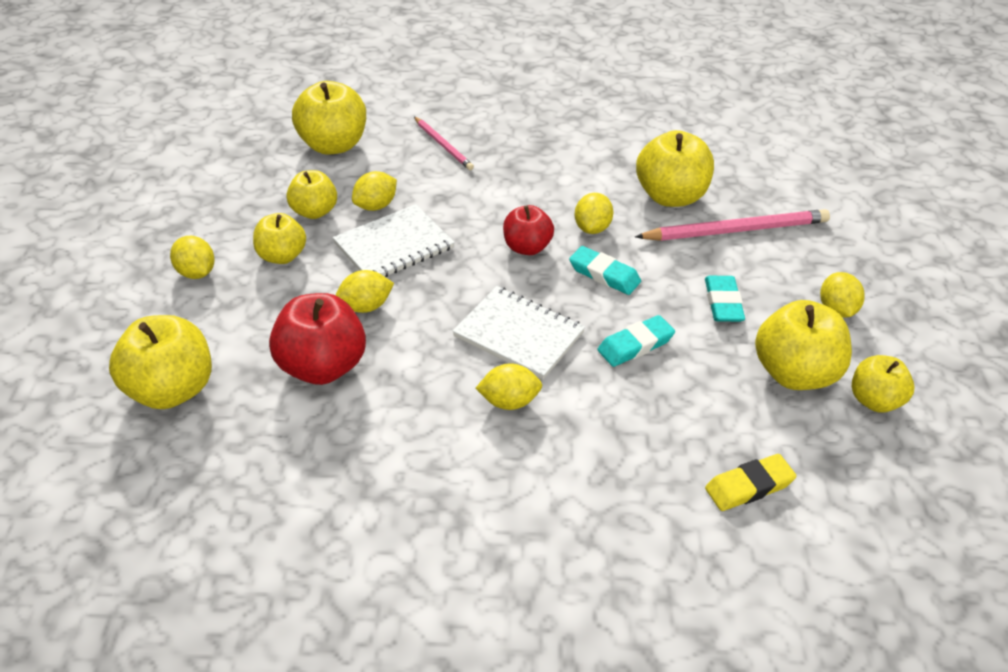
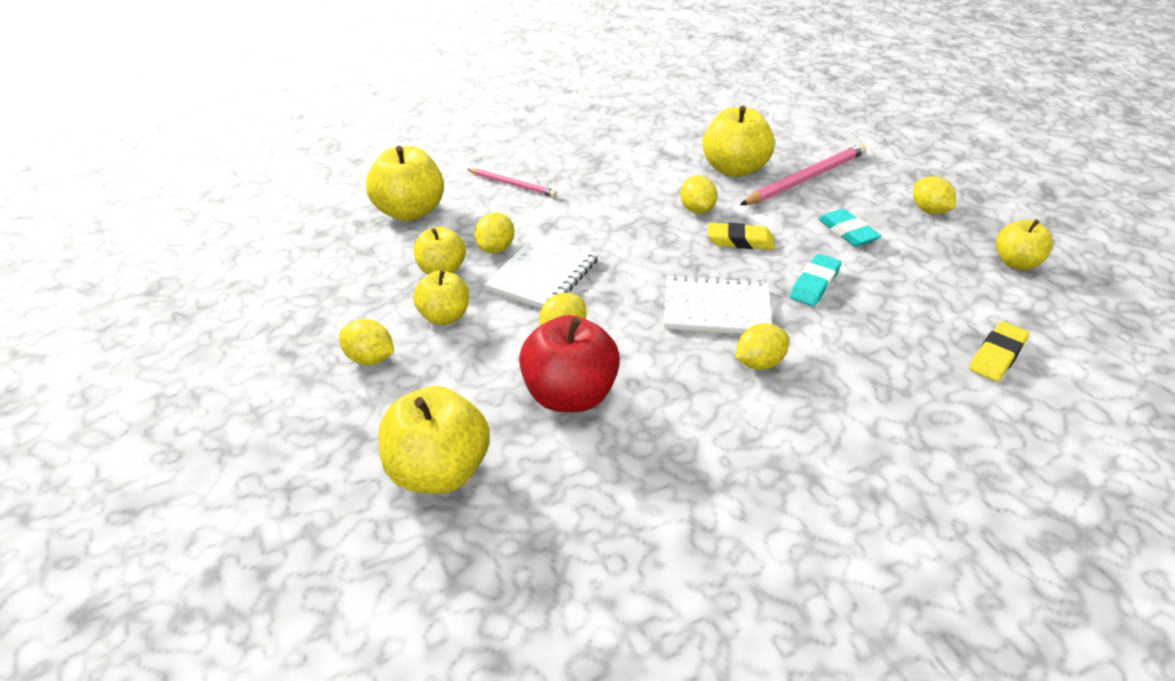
camera: 25 degrees left, 5 degrees down
(527, 247) = (658, 240): red apple -> none
(604, 274) = (740, 241): turquoise eraser -> yellow eraser
(794, 373) = (946, 264): yellow apple -> none

